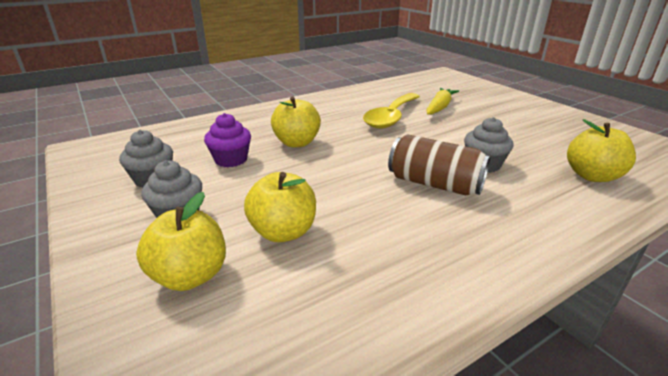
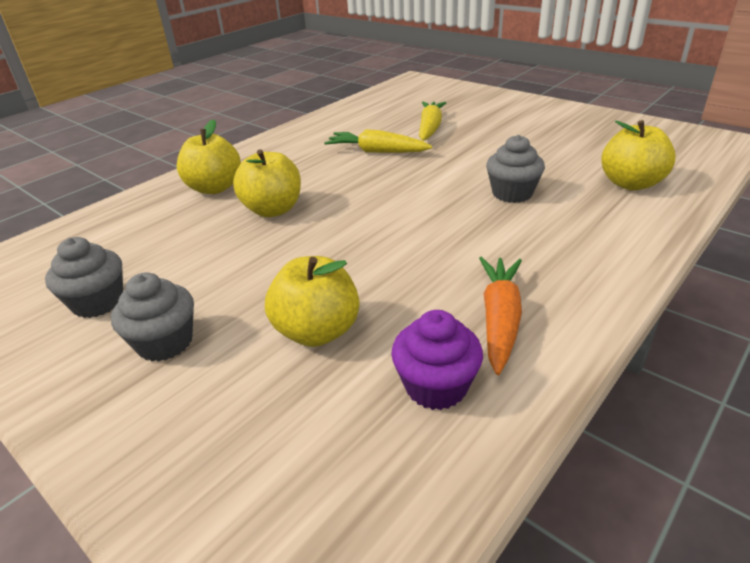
camera: 15 degrees left, 5 degrees up
(190, 276) = (227, 417): yellow apple -> yellow apple (215, 188)
(231, 159) = (195, 251): purple cupcake -> purple cupcake (436, 386)
(391, 117) = (377, 152): yellow spoon -> yellow carrot
(427, 256) = (499, 319): none -> orange carrot
(434, 184) = (468, 229): brown can -> none

